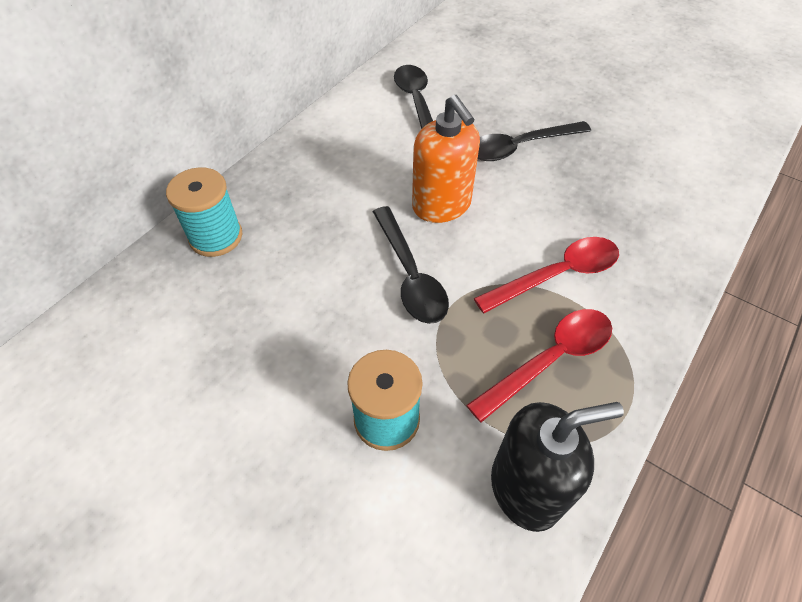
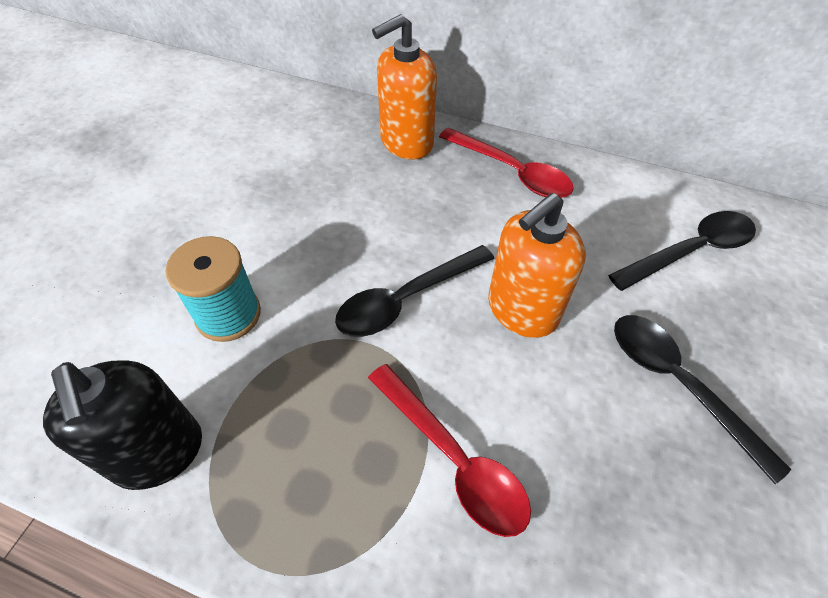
camera: 75 degrees right, 0 degrees up
(216, 237) = (406, 142): turquoise spool -> orange soap dispenser
(550, 360) = (319, 462): red spoon -> red spoon (511, 172)

